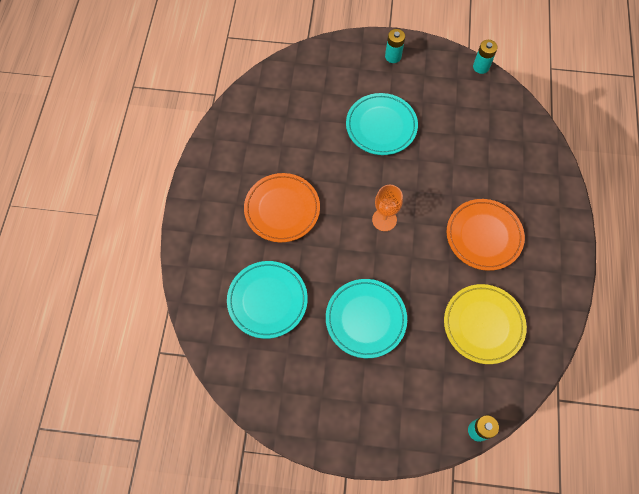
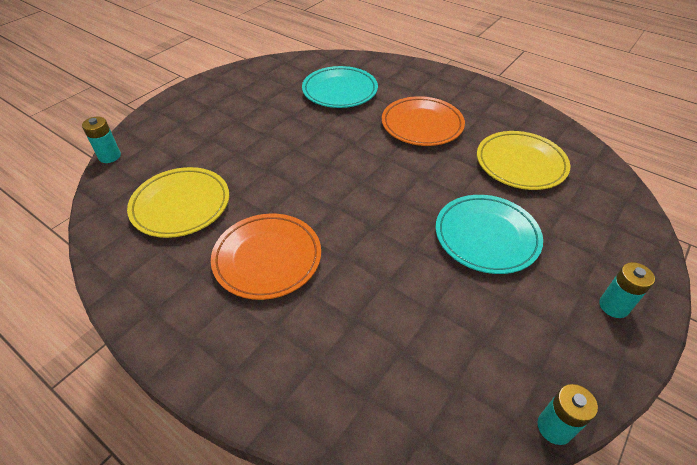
camera: 120 degrees right, 20 degrees down
(293, 128) = (520, 164): none -> yellow plate
(365, 319) = (270, 133): turquoise plate -> none
(384, 220) = (357, 185): orange goblet -> none

